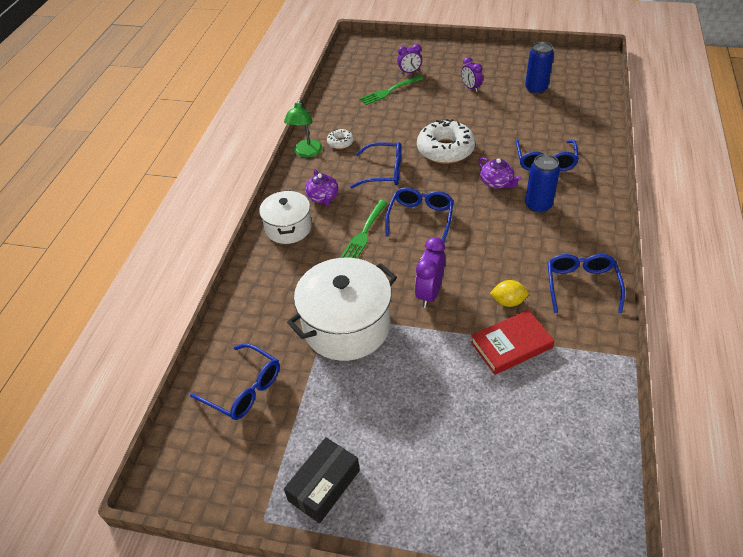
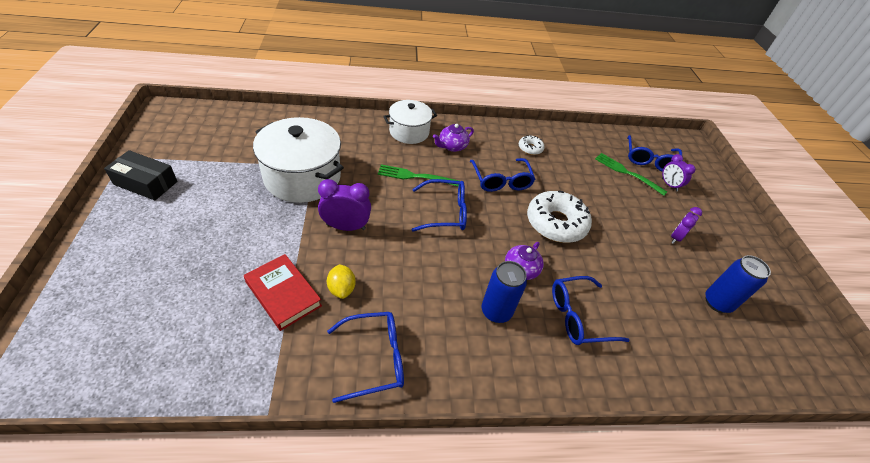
camera: 65 degrees right, 0 degrees up
(243, 389) = (239, 132): blue glasses -> blue glasses (649, 160)
(306, 153) = (506, 130): green lamp -> none

